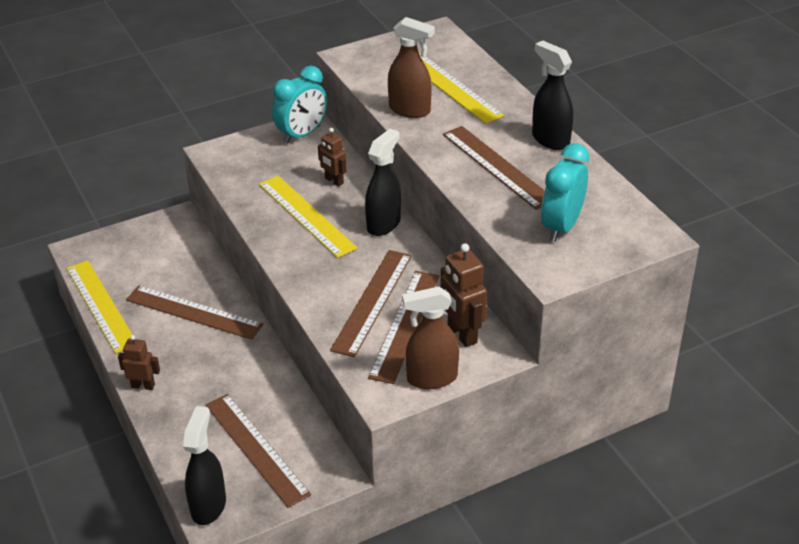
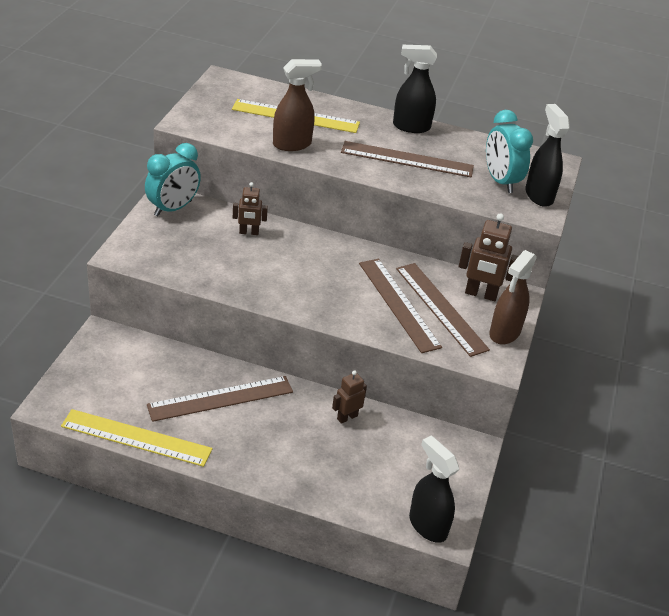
camera: 50 degrees left, 0 degrees up
(143, 386) = (261, 476): brown robot -> brown robot (347, 417)
(256, 449) = (403, 465): brown ruler -> none
(302, 134) = (173, 208): turquoise clock -> turquoise clock turned 45 degrees clockwise
(306, 215) = (266, 267): yellow ruler -> none
(384, 224) = (328, 246): black spray bottle -> black spray bottle (539, 195)

